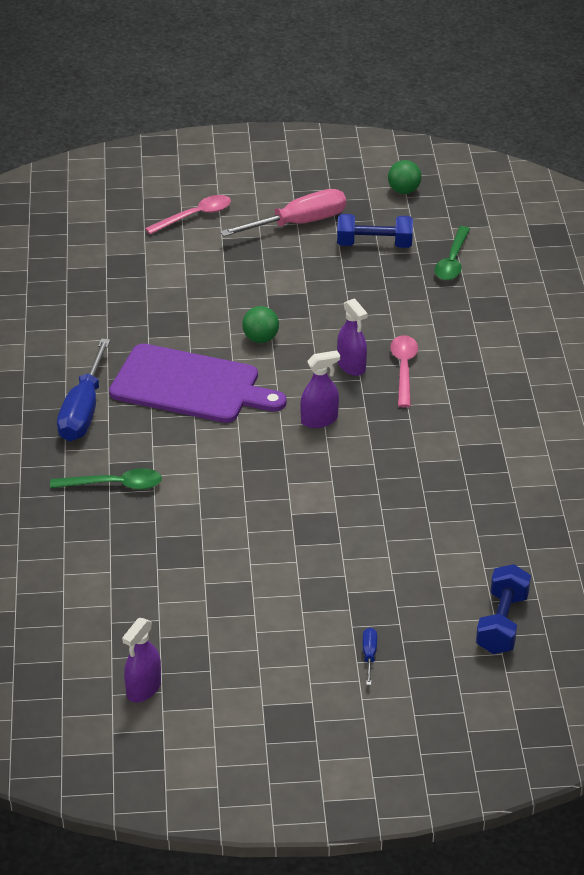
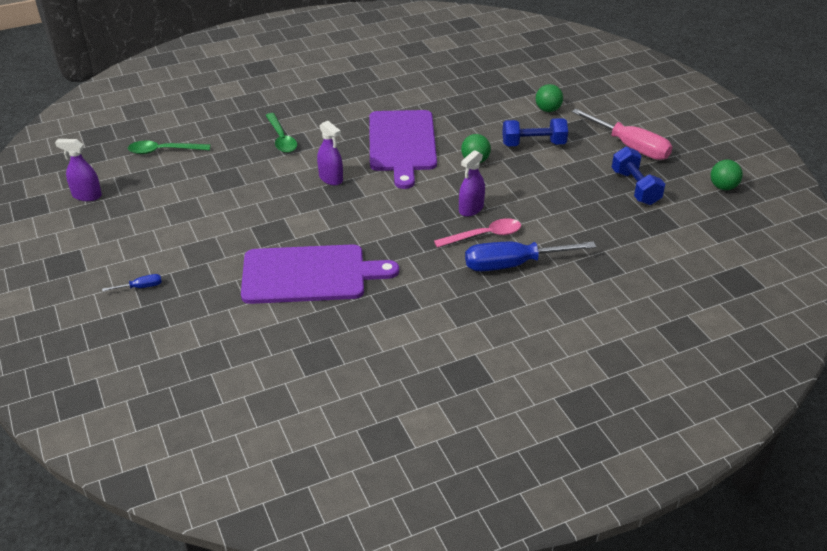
camera: 70 degrees right, 0 degrees up
(83, 411) = (350, 110): blue screwdriver -> blue screwdriver (512, 265)
(188, 256) = (548, 110): none -> green ball
(195, 216) = (598, 101): pink spoon -> none
(319, 420) = (396, 207): purple spray bottle -> purple spray bottle (331, 178)
(410, 512) = (309, 274): none -> purple cutting board
(452, 261) = (648, 232): green spoon -> green spoon (163, 151)
(502, 623) = (194, 351): blue dumbbell -> blue dumbbell (533, 144)

